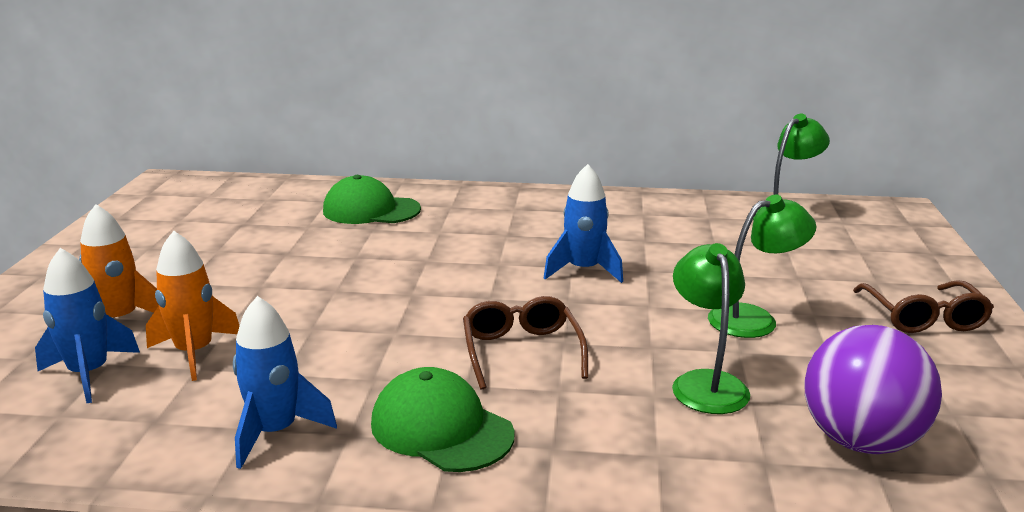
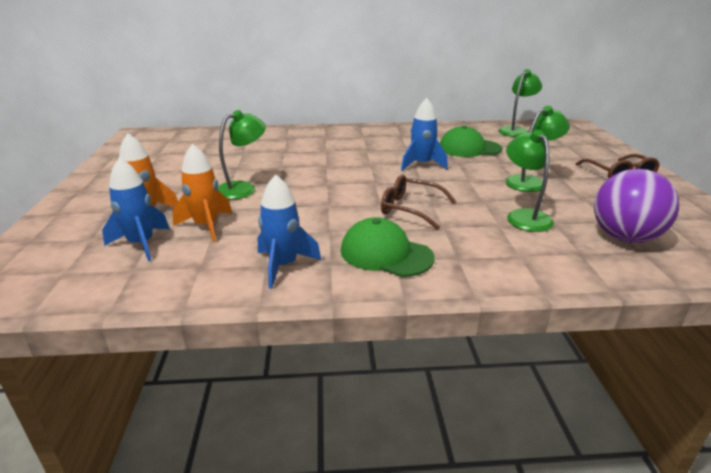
camera: 10 degrees left, 5 degrees up
(278, 291) = (243, 188): none -> green lamp
(371, 210) = (277, 142): green cap -> green cap (469, 148)
(521, 351) = (410, 209): brown glasses -> brown glasses turned 45 degrees counterclockwise

